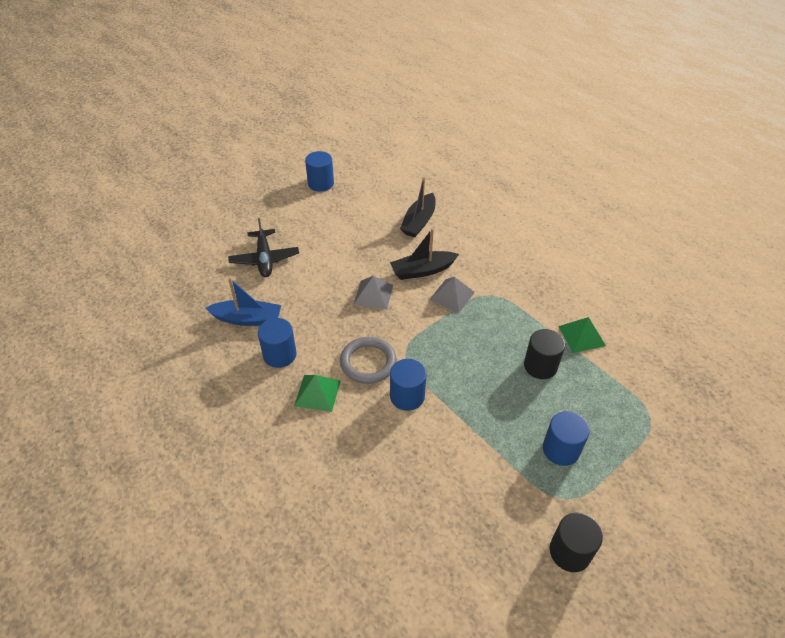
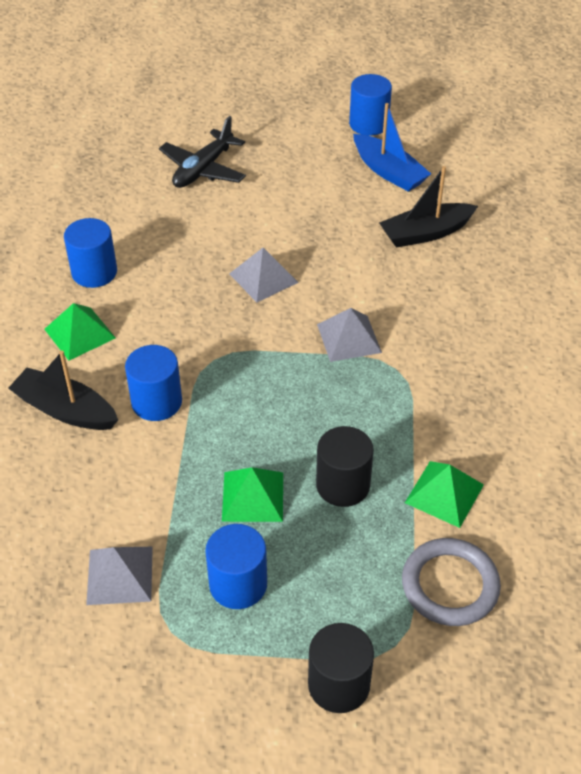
camera: 45 degrees right, 0 degrees up
(247, 319) = (111, 218): blue boat -> blue boat (389, 172)
(368, 362) = (164, 341): grey ring -> grey ring (450, 585)
(422, 270) = (353, 289): black boat -> black boat (65, 410)
(507, 494) = (120, 575): none -> grey pyramid
(512, 403) = (253, 496): none -> green pyramid
(570, 552) = (102, 682): black cylinder -> black cylinder (339, 684)

